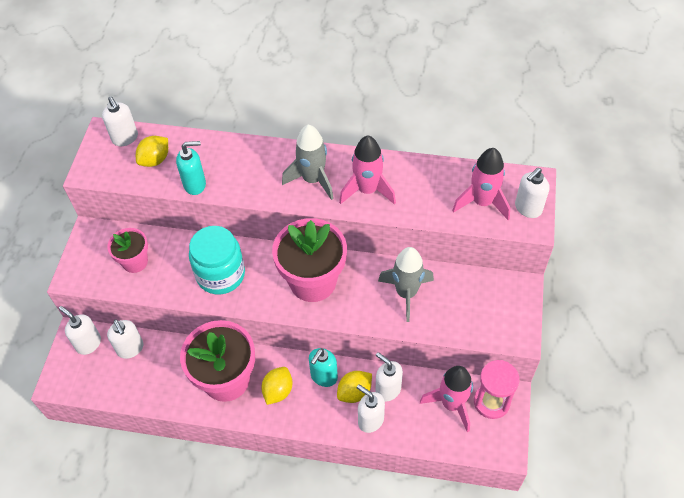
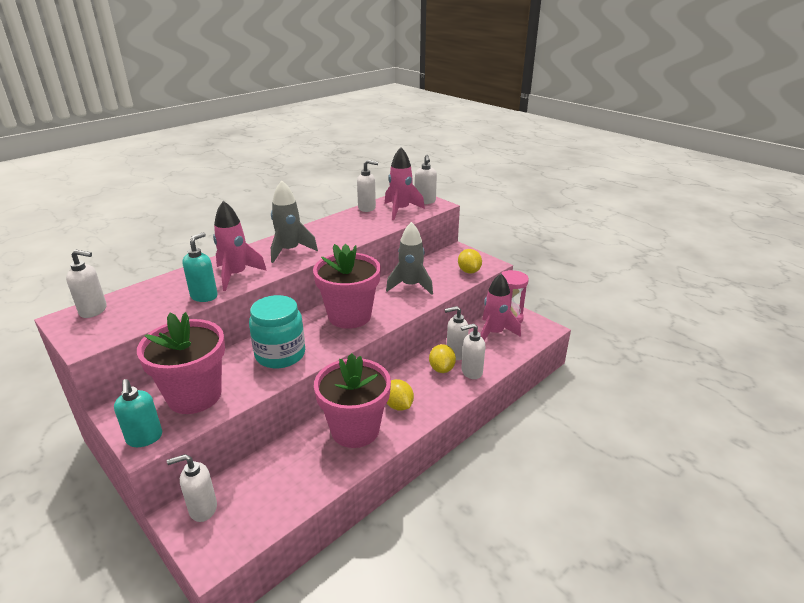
camera: 55 degrees left, 25 degrees down
(130, 349) = (249, 478): white soap dispenser -> white soap dispenser (367, 208)
(135, 262) = (194, 396): pink flower pot -> pink flower pot, size x1.80
(155, 160) = (145, 305): yellow lemon -> yellow lemon (469, 271)
(324, 376) = (413, 377): turquoise soap dispenser -> turquoise soap dispenser (144, 438)
(367, 190) = (332, 237): pink rocket -> pink rocket (236, 275)

